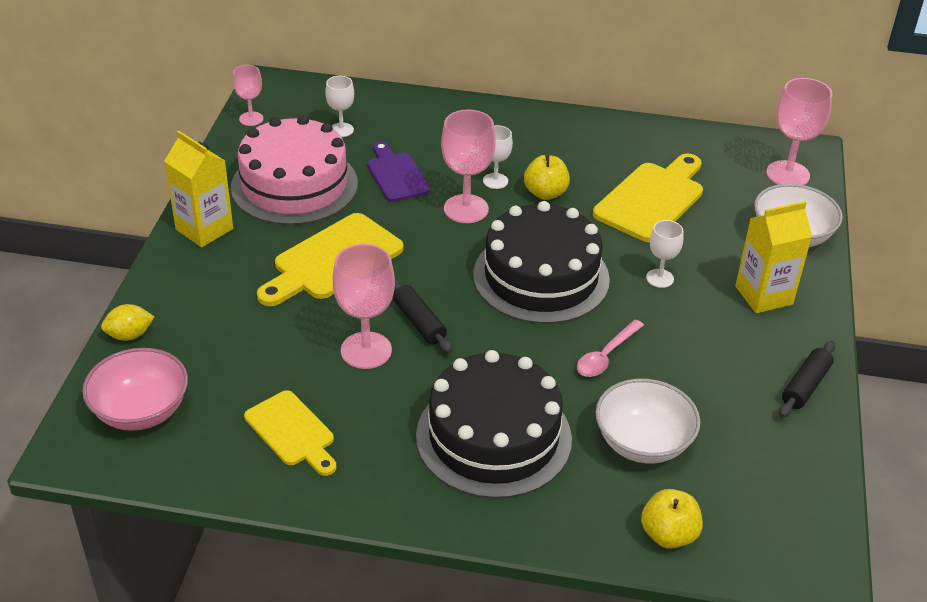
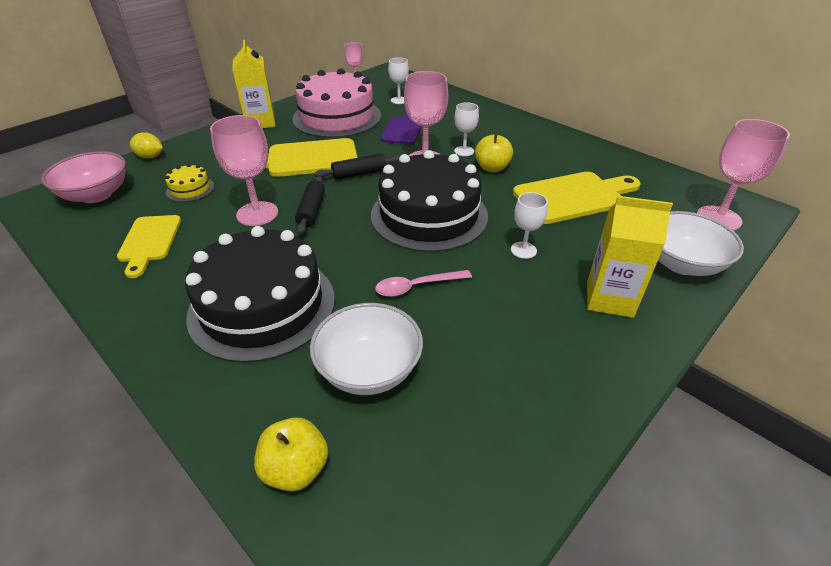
camera: 35 degrees right, 0 degrees up
(247, 355) = (190, 189): none -> yellow cake
(805, 386) = (580, 396): black rolling pin -> black rolling pin (359, 173)

